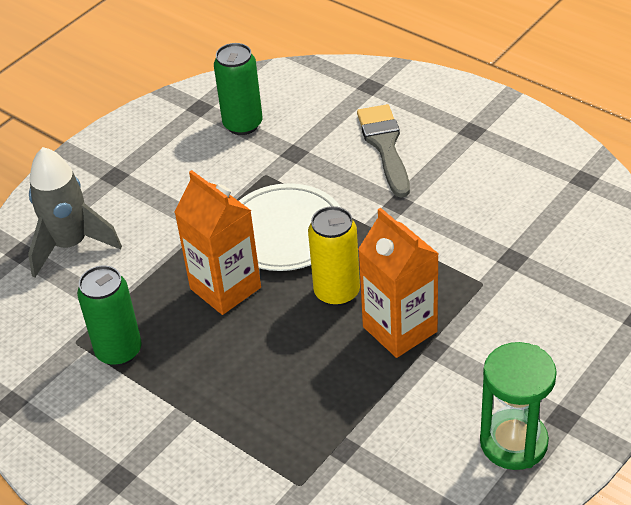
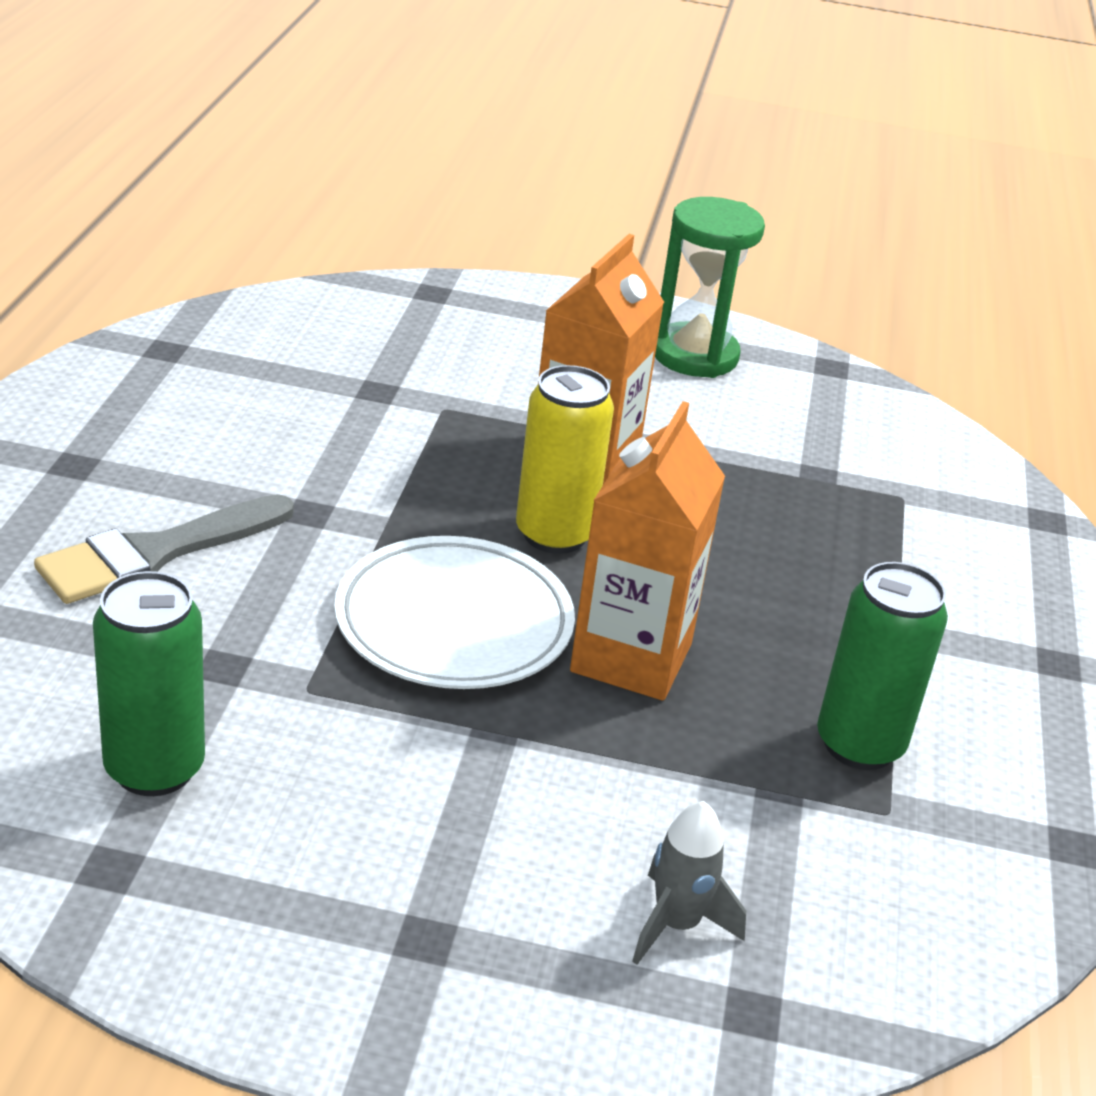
camera: 125 degrees left, 10 degrees down
(70, 245) = (676, 924): grey rocket -> grey rocket, size x0.55

